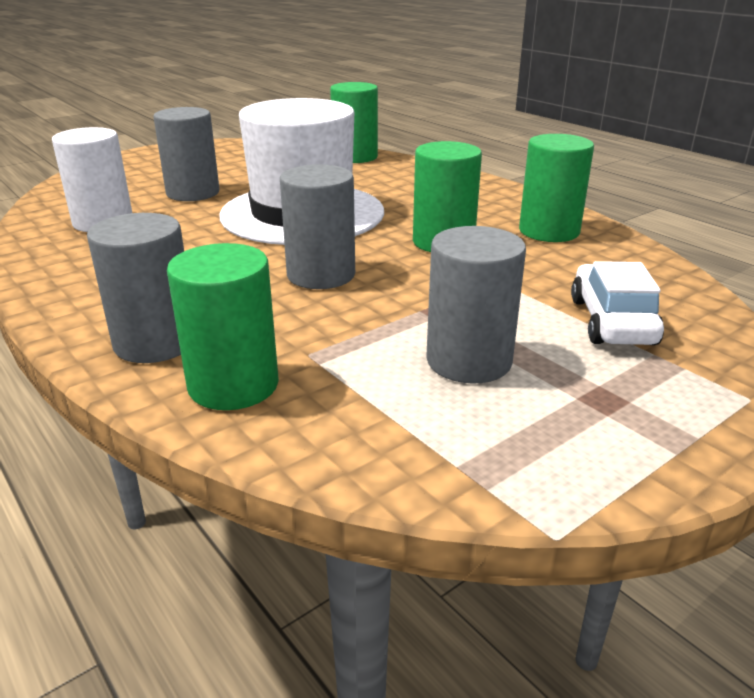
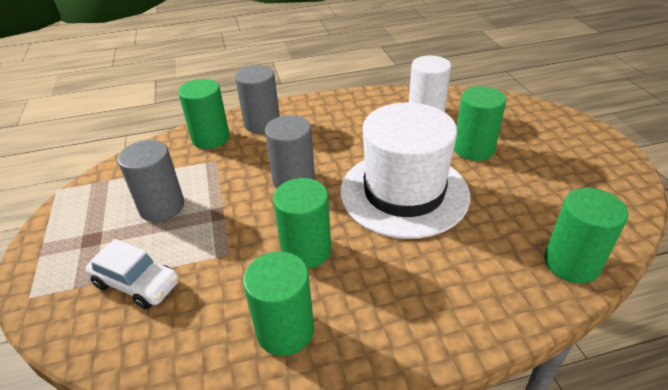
camera: 115 degrees right, 10 degrees up
(193, 193) = (473, 149): grey cylinder -> green cylinder

